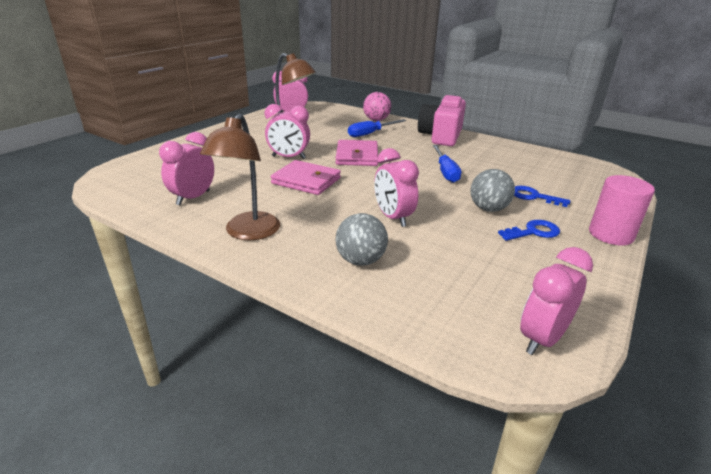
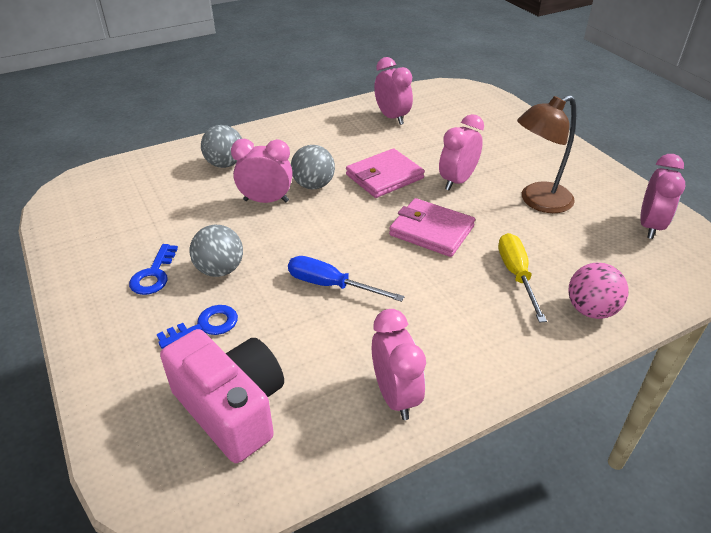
camera: 120 degrees right, 10 degrees up
(248, 233) = (311, 130): brown lamp -> none
(348, 204) = (313, 185): none -> grey ball
(370, 134) = (516, 275): blue screwdriver -> yellow screwdriver
(441, 136) = (469, 355): pink camera -> pink camera (231, 408)
(542, 339) = (71, 200): pink clock -> pink clock (395, 396)
(611, 234) = (85, 331): pink cylinder -> none

